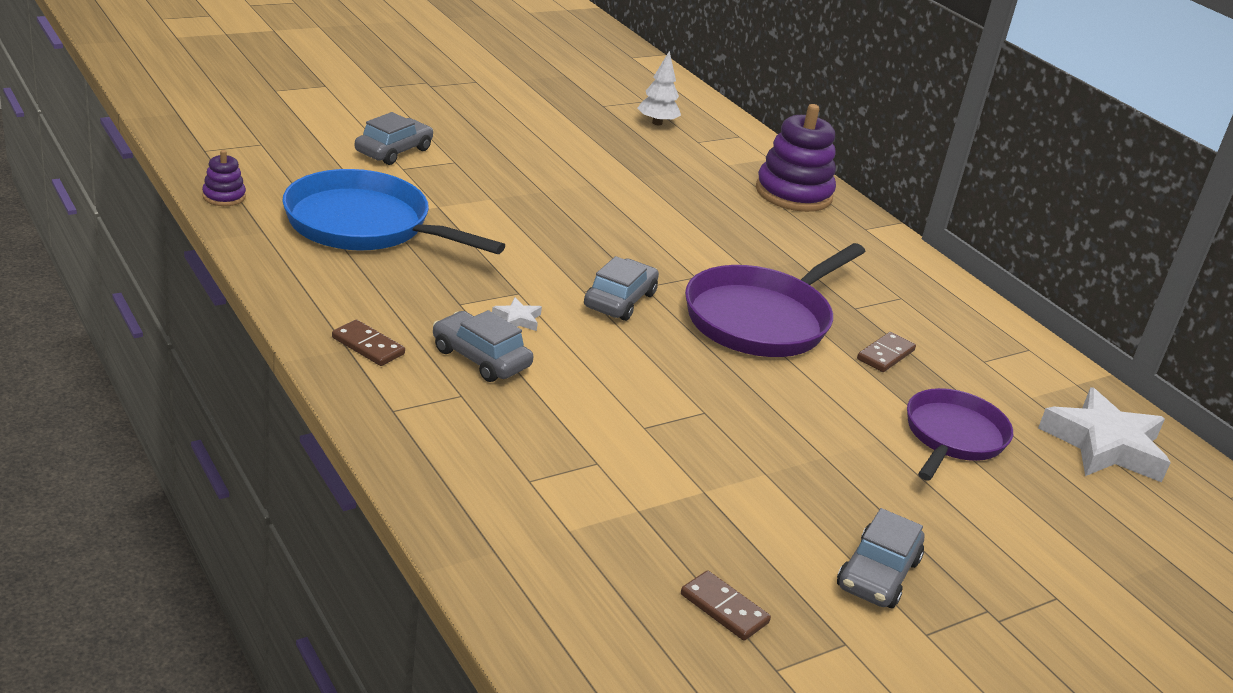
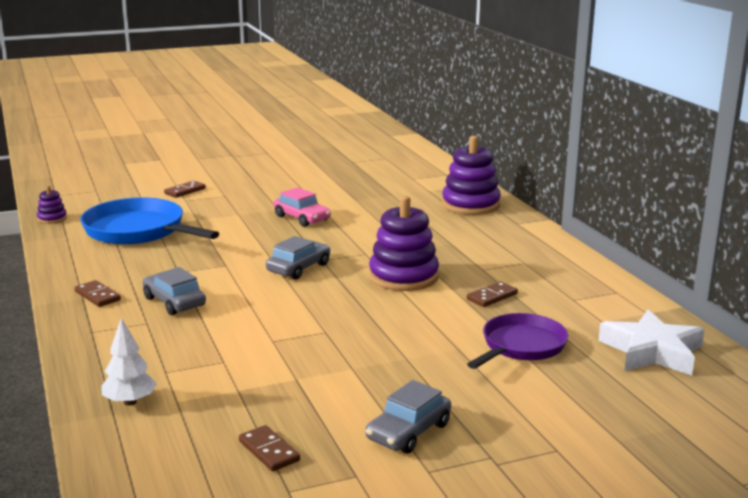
camera: 15 degrees right, 10 degrees down
(393, 151) = (185, 191): grey car -> brown domino
(517, 319) = (215, 280): white star -> none
(582, 209) = (302, 218): none -> pink car
(657, 123) = (387, 169): white tree -> white tree (130, 402)
(762, 319) = (403, 277): purple pan -> purple stacking toy

